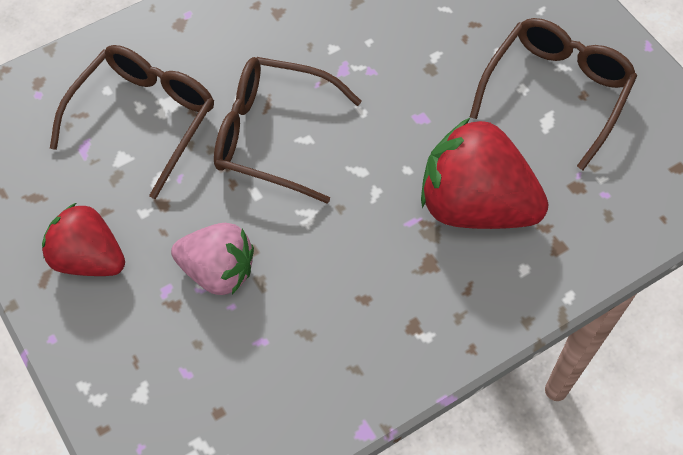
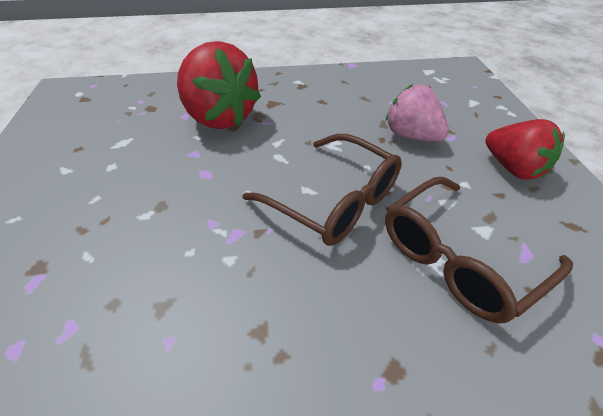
camera: 155 degrees left, 15 degrees down
(556, 92) = (93, 155): brown glasses -> none

